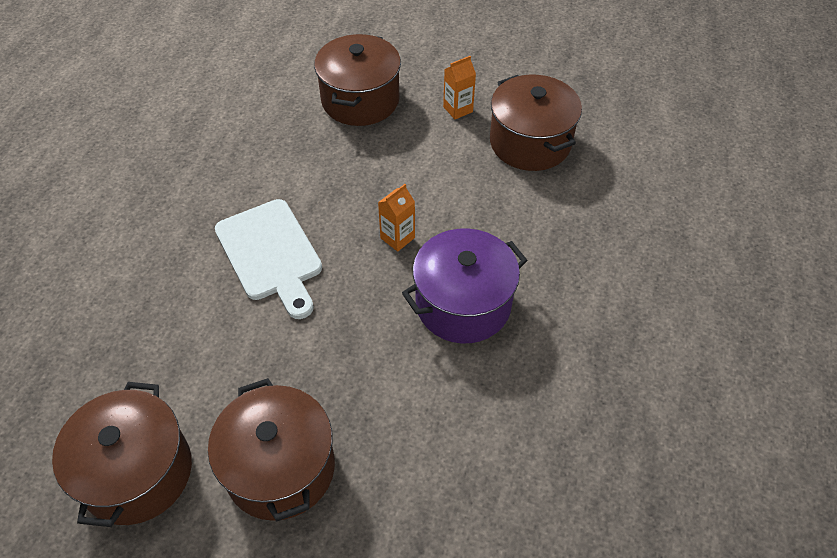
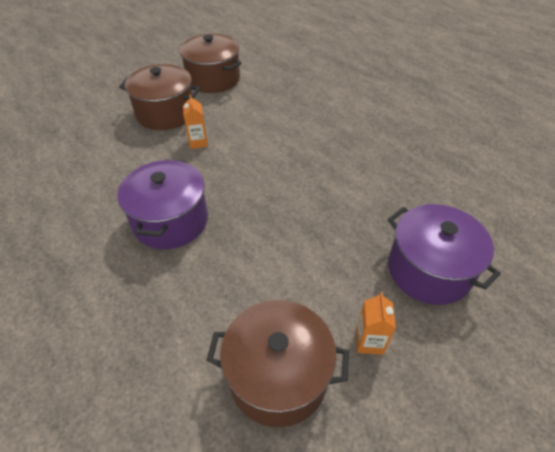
camera: 125 degrees right, 5 degrees down
(271, 254) = (297, 155): white cutting board -> none
(360, 100) = (429, 270): brown pot -> purple pot
(397, 238) = (255, 217): orange carton -> orange carton (198, 142)

